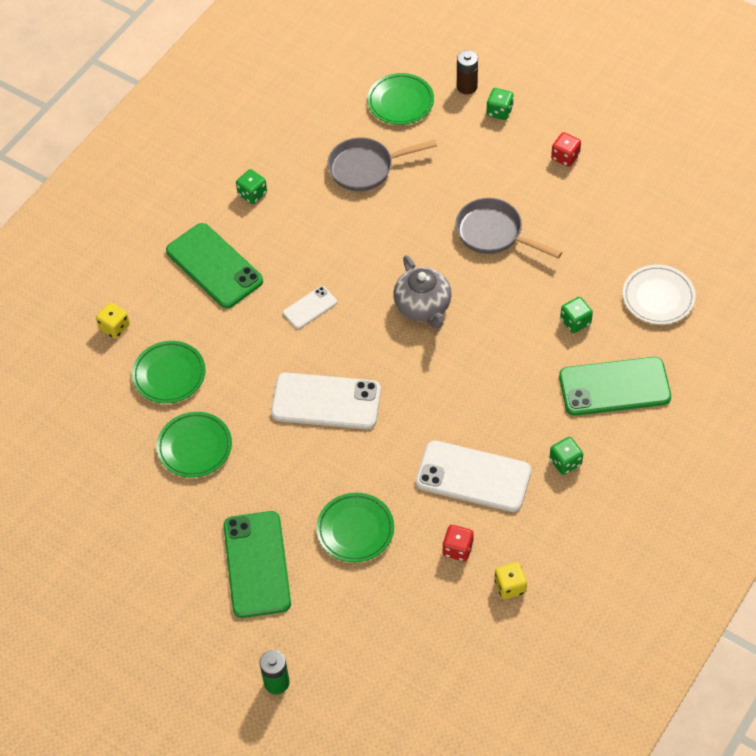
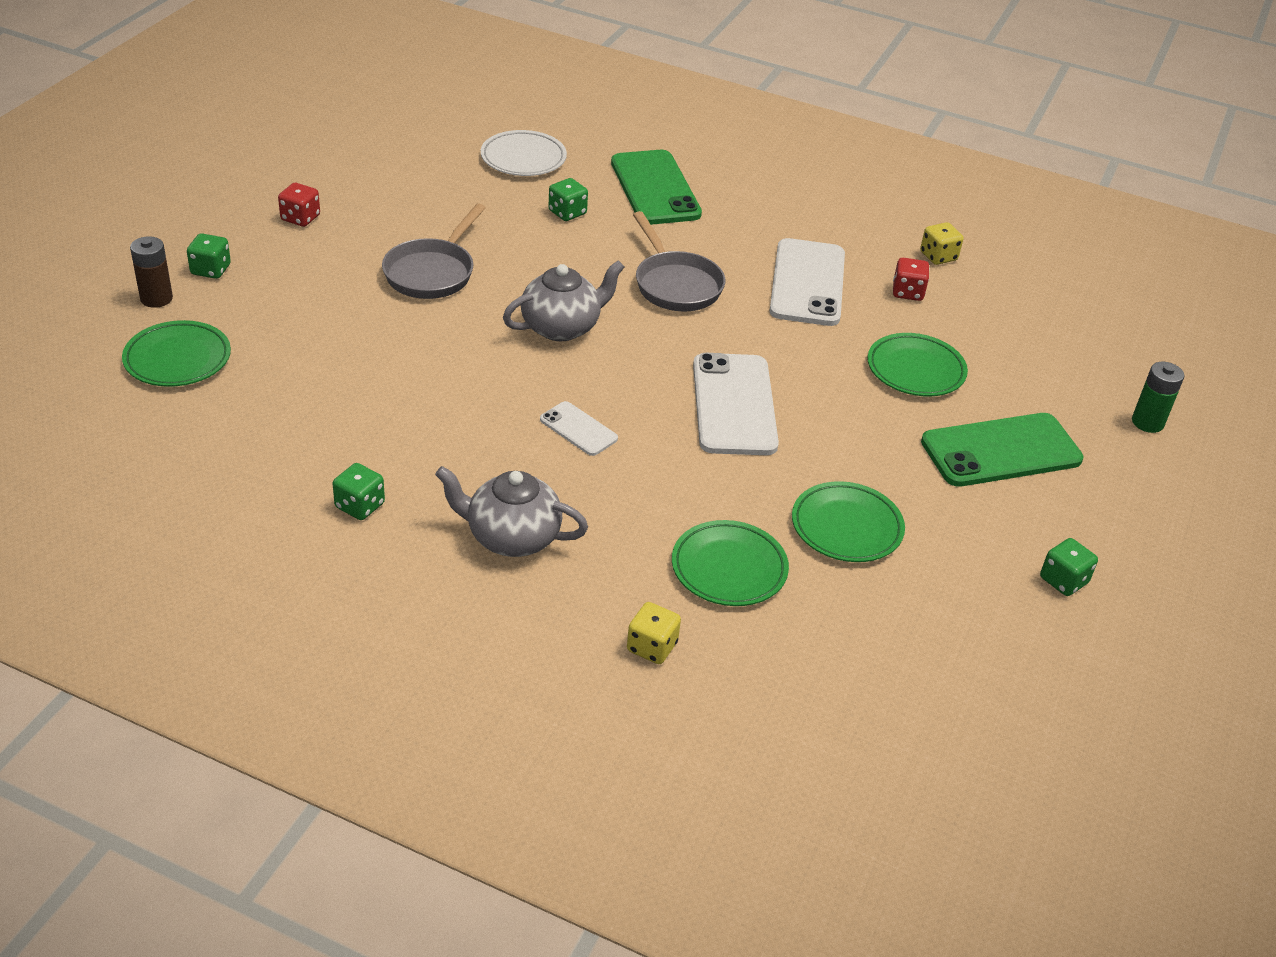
camera: 105 degrees left, 15 degrees down
(214, 266) = (511, 537): green phone -> grey teapot
(366, 168) = (310, 388): grey pan -> grey pan (675, 284)
(565, 462) = (765, 221): green dice -> green dice (1063, 580)

